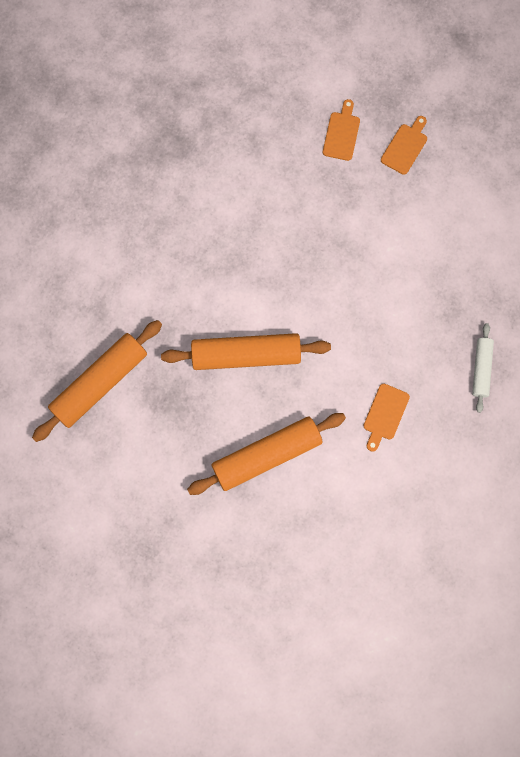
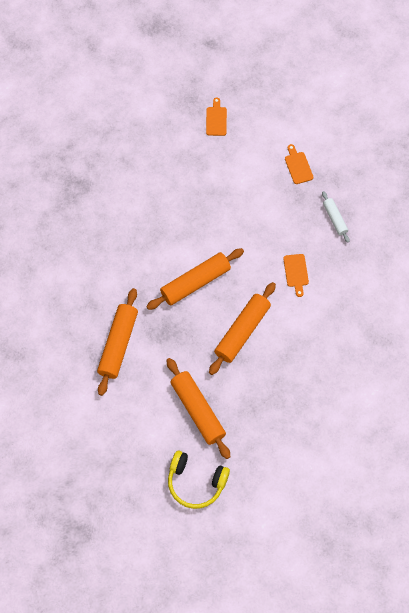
camera: 30 degrees left, 10 degrees down
(88, 623) = (196, 482): none -> yellow headphones
(146, 529) = (197, 410): none -> orange rolling pin
(342, 133) = (174, 130): orange cutting board -> orange cutting board (298, 166)

